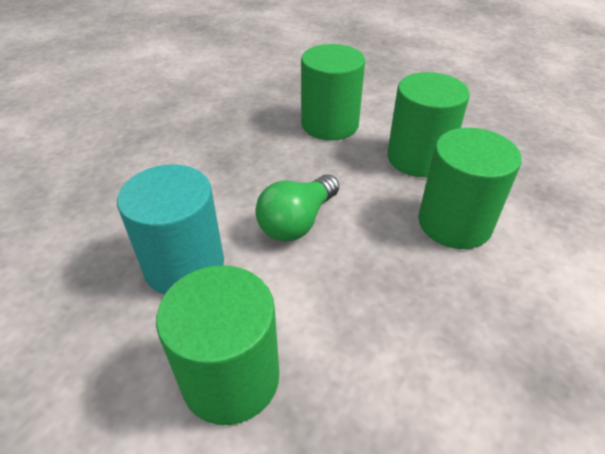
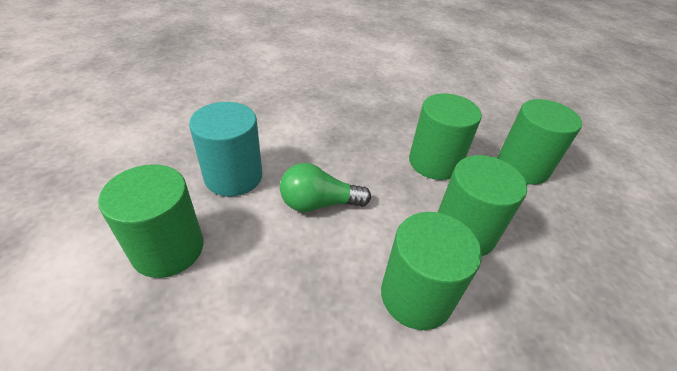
camera: 45 degrees right, 0 degrees up
(386, 87) = (522, 167): none -> green cylinder

